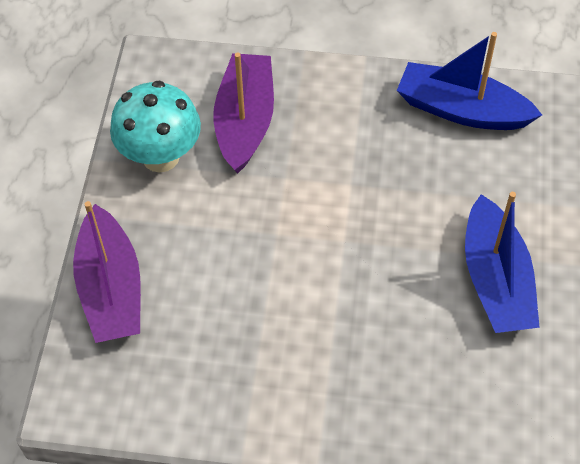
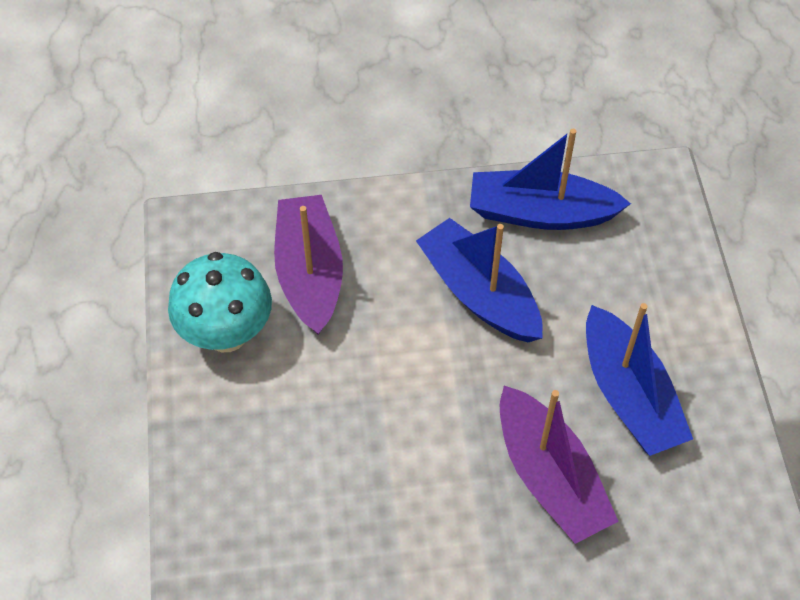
camera: 15 degrees left, 0 degrees up
(111, 288) = (213, 498): purple boat -> purple boat (549, 476)
(387, 167) = (479, 293): none -> blue boat

